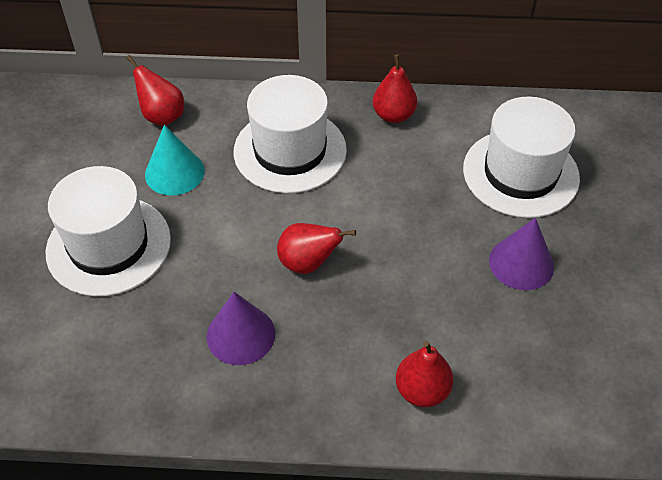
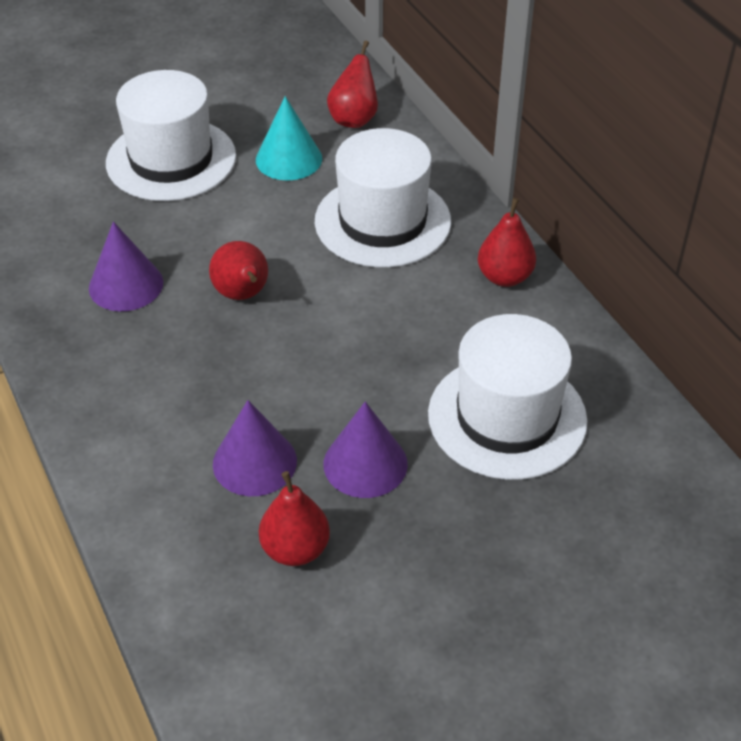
camera: 60 degrees right, 5 degrees down
(422, 390) = (139, 440): red pear -> red pear (295, 549)
(485, 325) = (254, 462): none -> purple cone

